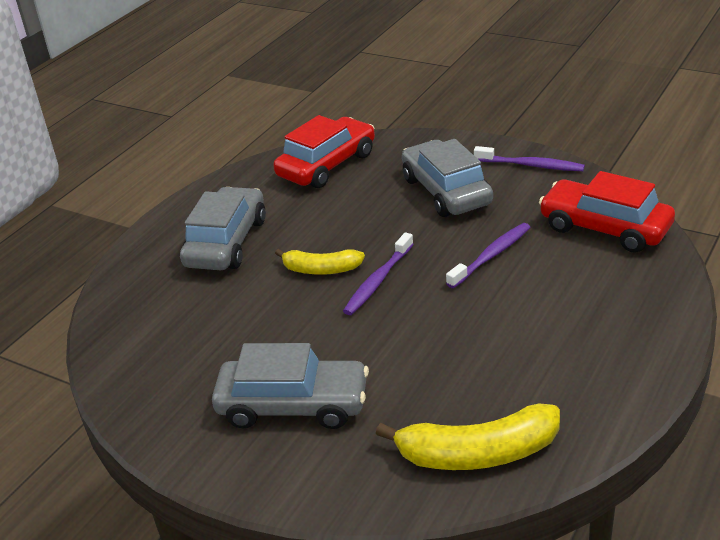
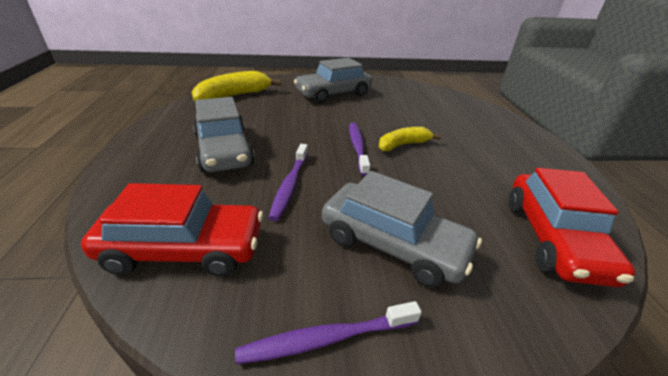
camera: 140 degrees right, 0 degrees up
(226, 242) = (488, 145): grey car -> grey car (224, 150)

